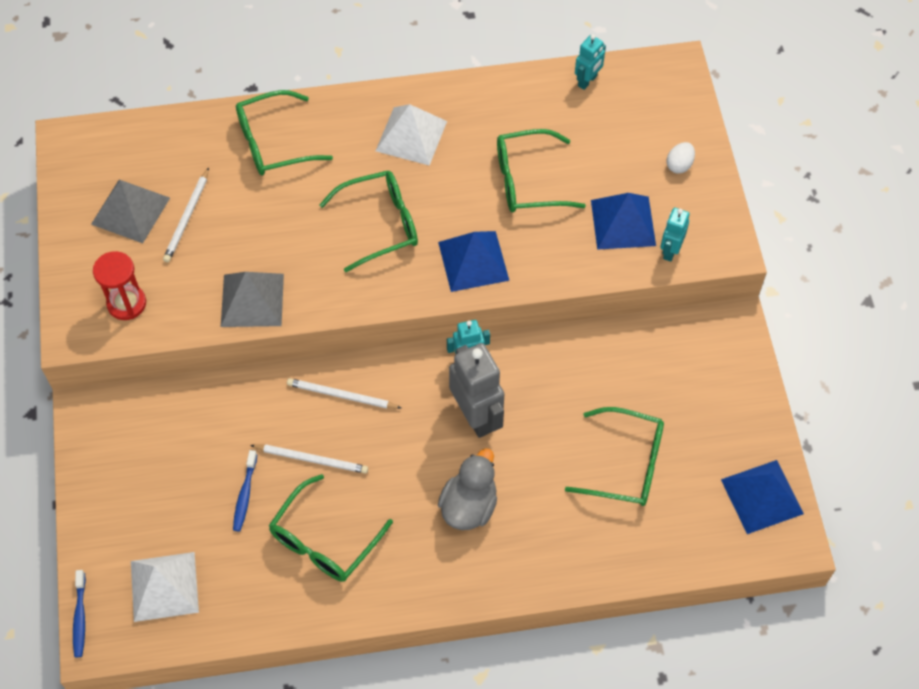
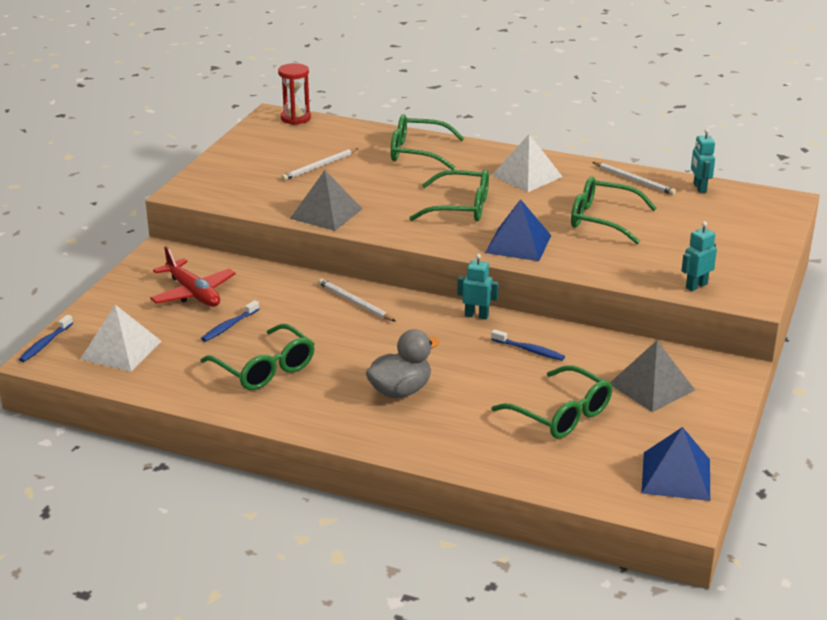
camera: 30 degrees right, 30 degrees down
(126, 303) = (235, 190): red hourglass -> red hourglass (295, 118)
(130, 211) = (283, 153): grey pyramid -> grey pyramid (651, 387)
(171, 461) = (193, 293): none -> red plane
(312, 459) = (298, 326): white pencil -> white pencil (634, 180)
(324, 540) = (265, 369): green glasses -> green glasses turned 105 degrees counterclockwise
(476, 416) = (453, 347): grey robot -> none
(546, 386) = (529, 350): none -> blue toothbrush
(587, 81) = (699, 188): turquoise robot -> turquoise robot turned 105 degrees clockwise
(623, 223) = (666, 261): blue pyramid -> none
(679, 165) = (744, 247): white egg -> none

